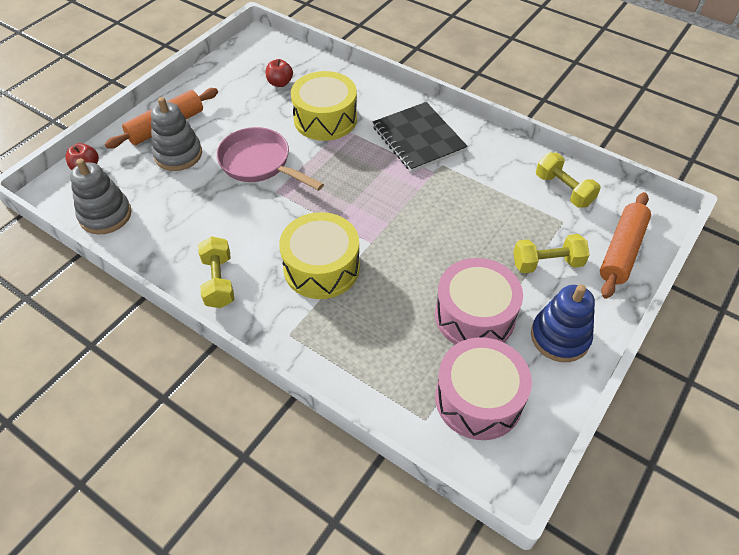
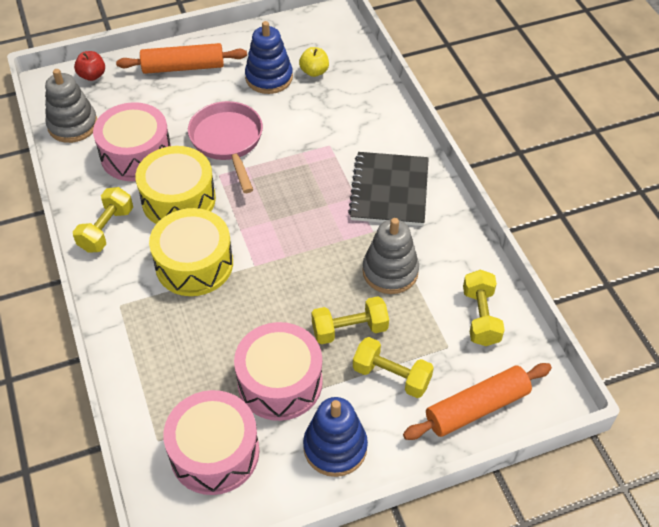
camera: 35 degrees right, 0 degrees up
(178, 154) = (170, 99): grey stacking toy -> grey stacking toy (390, 271)
(188, 210) = (136, 154): none -> pink drum
(247, 103) = (269, 78): none -> blue stacking toy
(280, 83) = (314, 71): red apple -> yellow apple
(325, 119) = (322, 127): yellow drum -> yellow drum (178, 199)
(486, 248) = (349, 329): none -> yellow dumbbell

